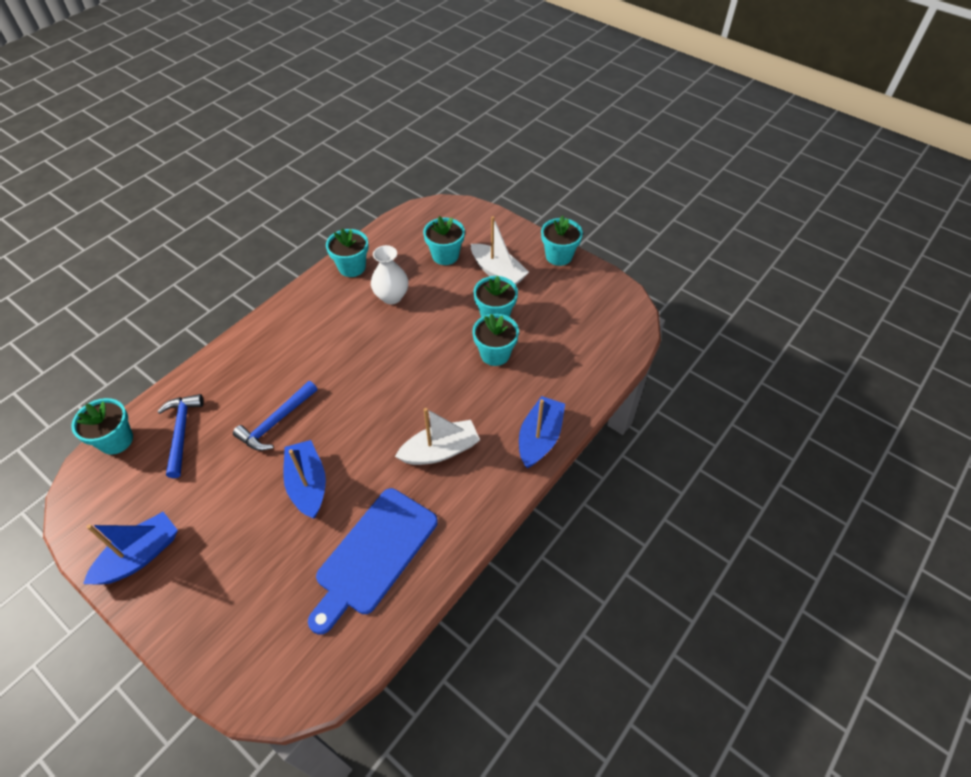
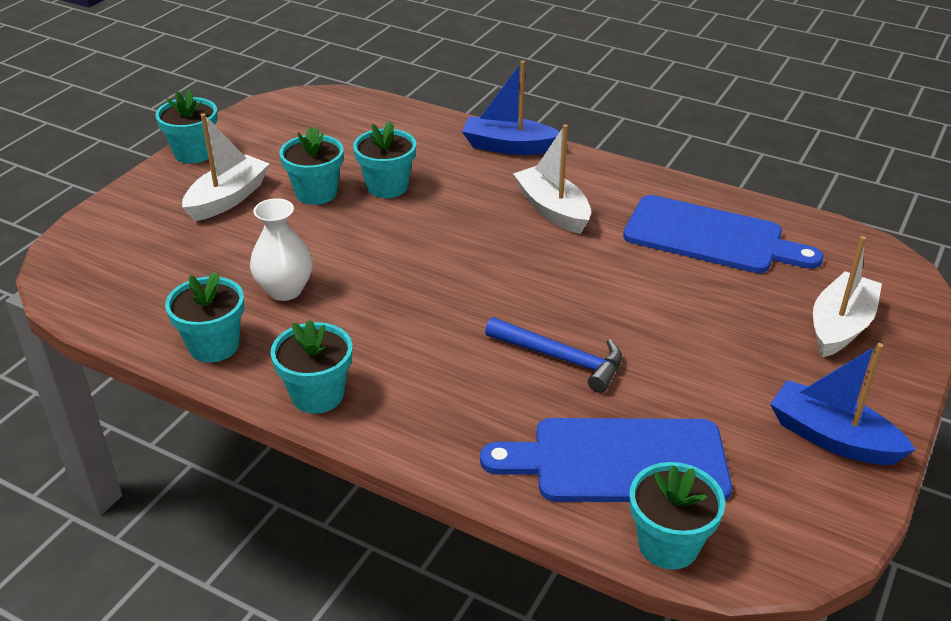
camera: 100 degrees left, 15 degrees down
(182, 432) = (619, 461): blue hammer -> blue cutting board
(235, 611) = (840, 326): none -> white boat
(308, 484) = (647, 305): blue boat -> none
(445, 255) = (188, 250): turquoise flower pot -> turquoise flower pot (317, 395)

